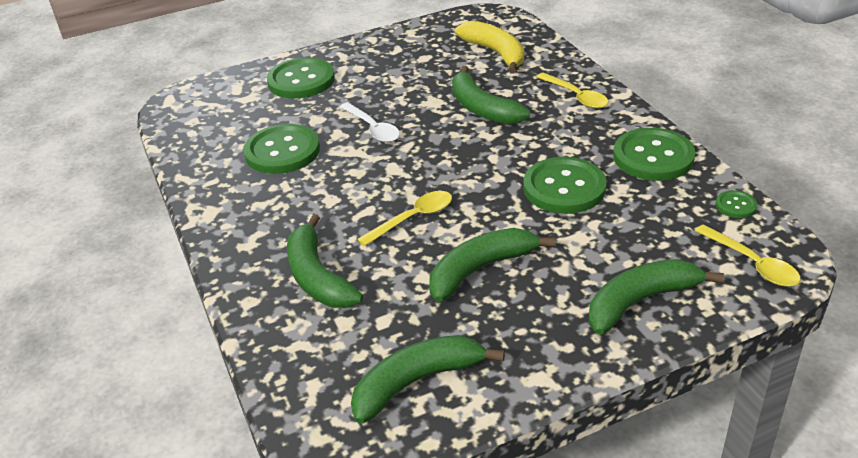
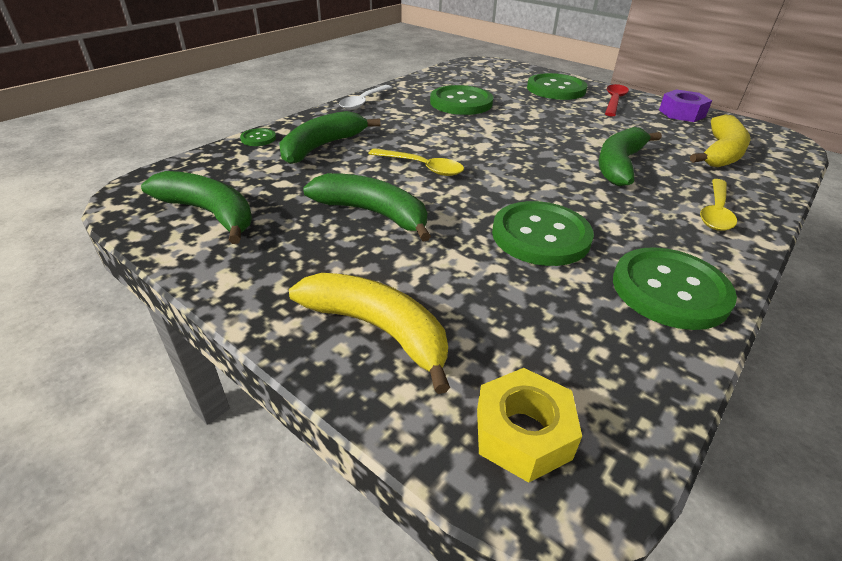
camera: 60 degrees right, 0 degrees up
(359, 60) = (614, 101): none -> red spoon
(373, 128) = (527, 126): white spoon -> white spoon (363, 102)
(413, 37) = (681, 113): none -> purple nut
(641, 301) = (378, 329): green banana -> yellow banana
(735, 205) = (645, 391): green button -> green button (258, 138)
(752, 263) = (522, 433): yellow spoon -> yellow nut

